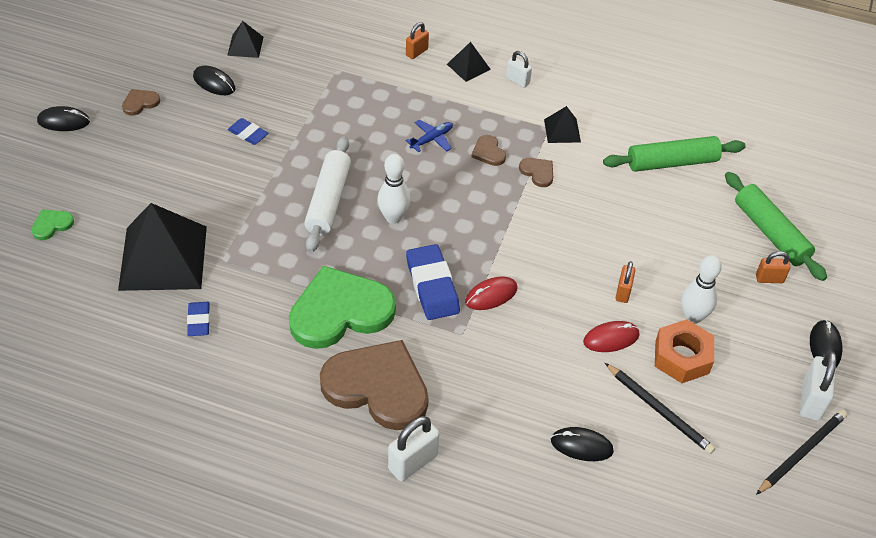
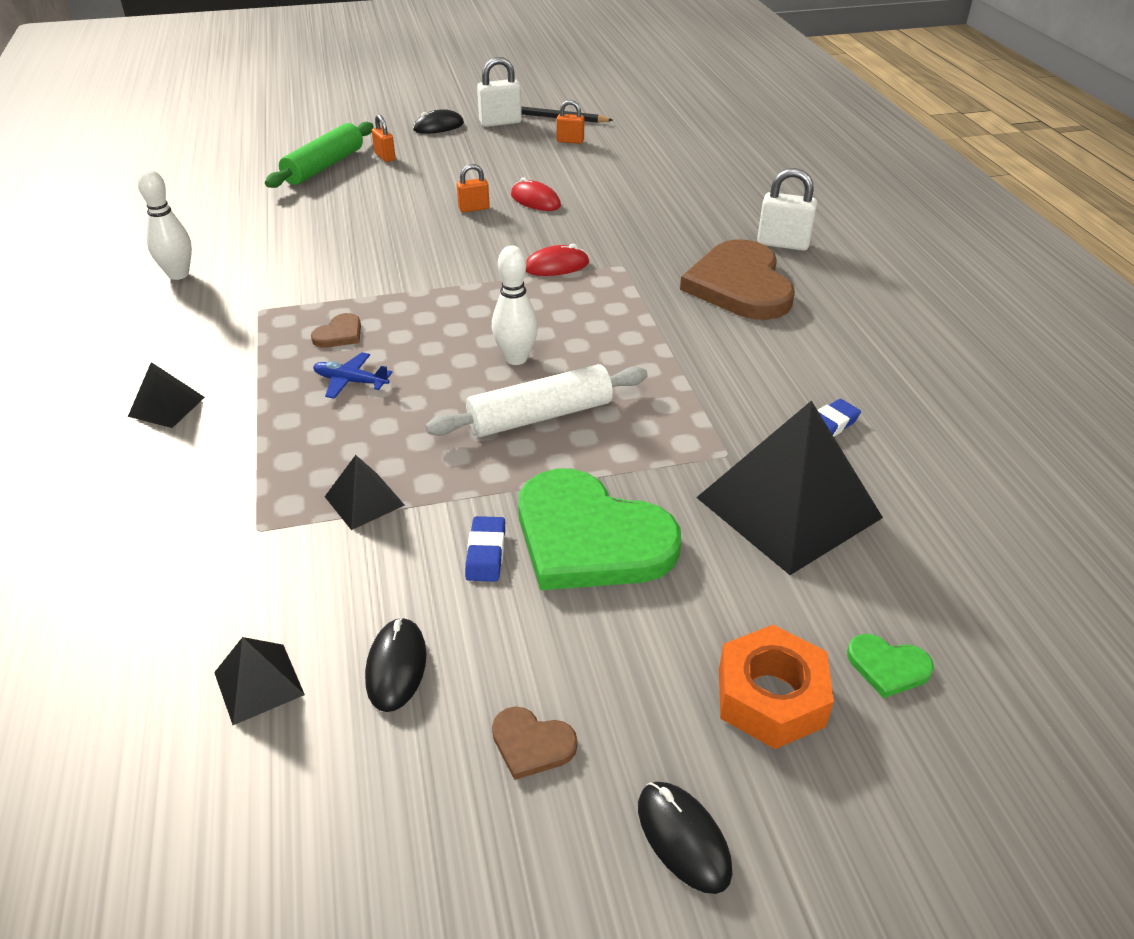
camera: 120 degrees left, 10 degrees down
(340, 311) = (686, 339): green heart -> green heart (590, 538)
(417, 52) = (157, 466): orange padlock -> orange padlock (570, 141)
(432, 286) = (584, 300): blue eraser -> none
(491, 295) = (556, 266): red mouse -> red mouse turned 45 degrees counterclockwise
(517, 80) = (174, 358): white padlock -> none
(538, 172) = (346, 293): brown heart -> none
(562, 130) = (257, 299): black pyramid -> black pyramid (364, 500)
(581, 446) = (660, 185): black mouse -> none
(659, 410) = (583, 167): black pencil -> none
(672, 162) = (260, 227): green rolling pin -> none
(682, 357) = (518, 170): orange nut -> orange nut (771, 697)
(693, 317) = (467, 175): white bowling pin -> white bowling pin (178, 274)

